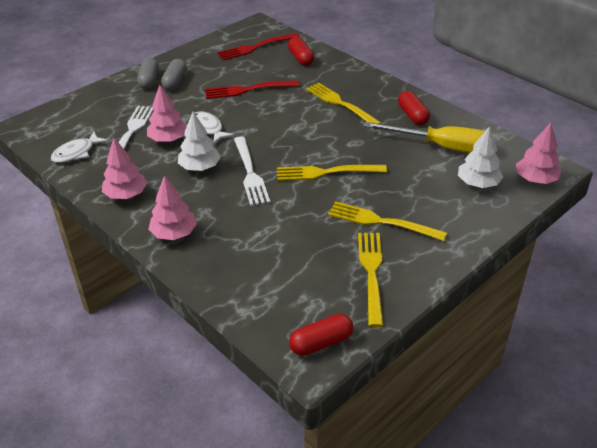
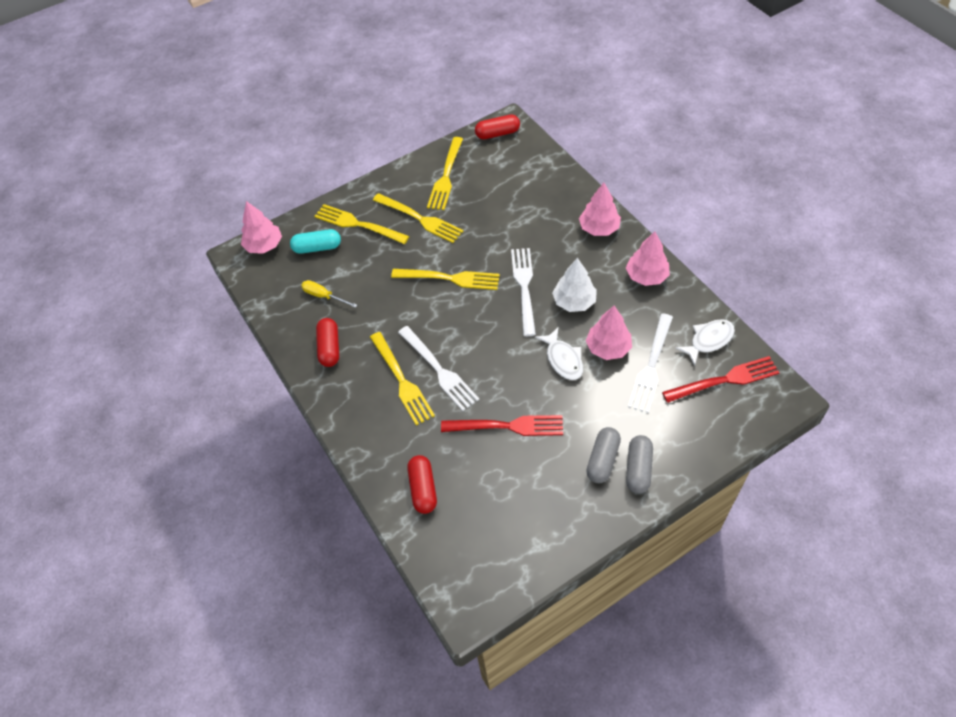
camera: 165 degrees left, 15 degrees up
(256, 47) = (481, 532): red fork -> red fork (724, 380)
(312, 112) = (439, 370): none -> white fork
(442, 147) = (324, 296): yellow screwdriver -> yellow screwdriver, size x0.48
(448, 209) = (358, 224): none -> yellow fork
(478, 183) = (317, 248): white tree -> turquoise capsule

